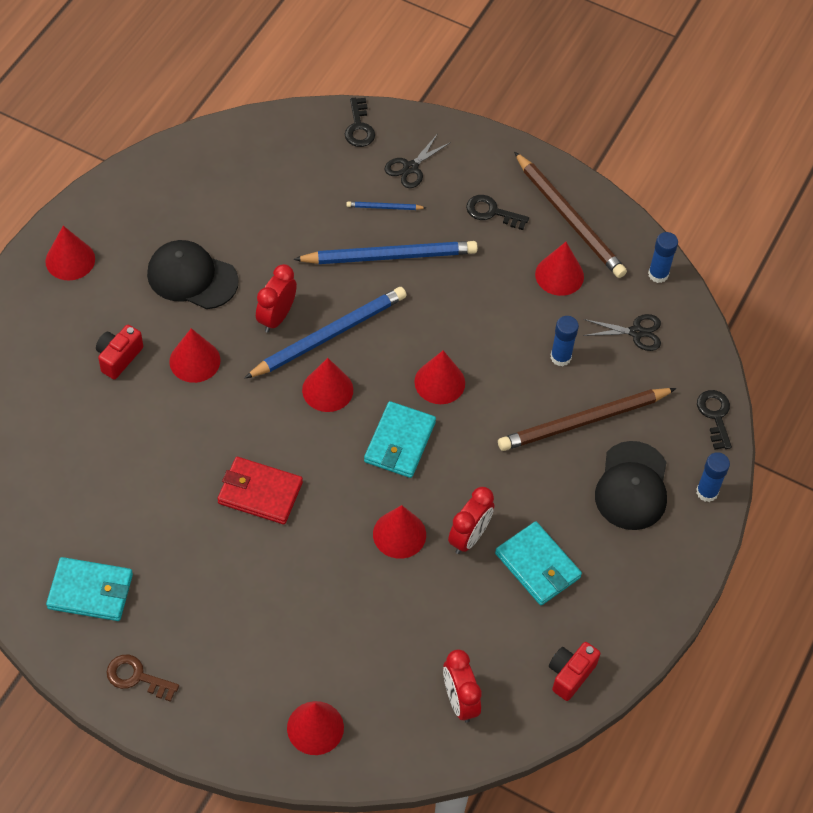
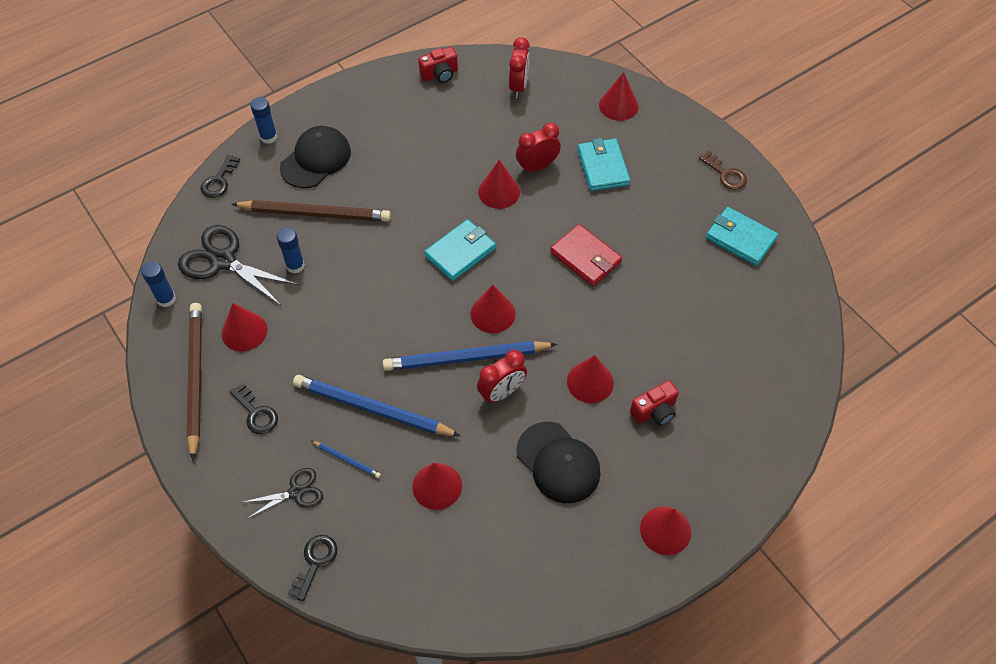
camera: 150 degrees left, 0 degrees up
(439, 382) = (401, 284): red cone -> red cone (437, 486)
(469, 537) = (451, 171): red clock -> red clock (537, 167)
(537, 566) = (417, 138): turquoise wallet -> turquoise wallet (603, 167)
(636, 332) = (223, 260): black scissors -> black scissors, size x1.78

